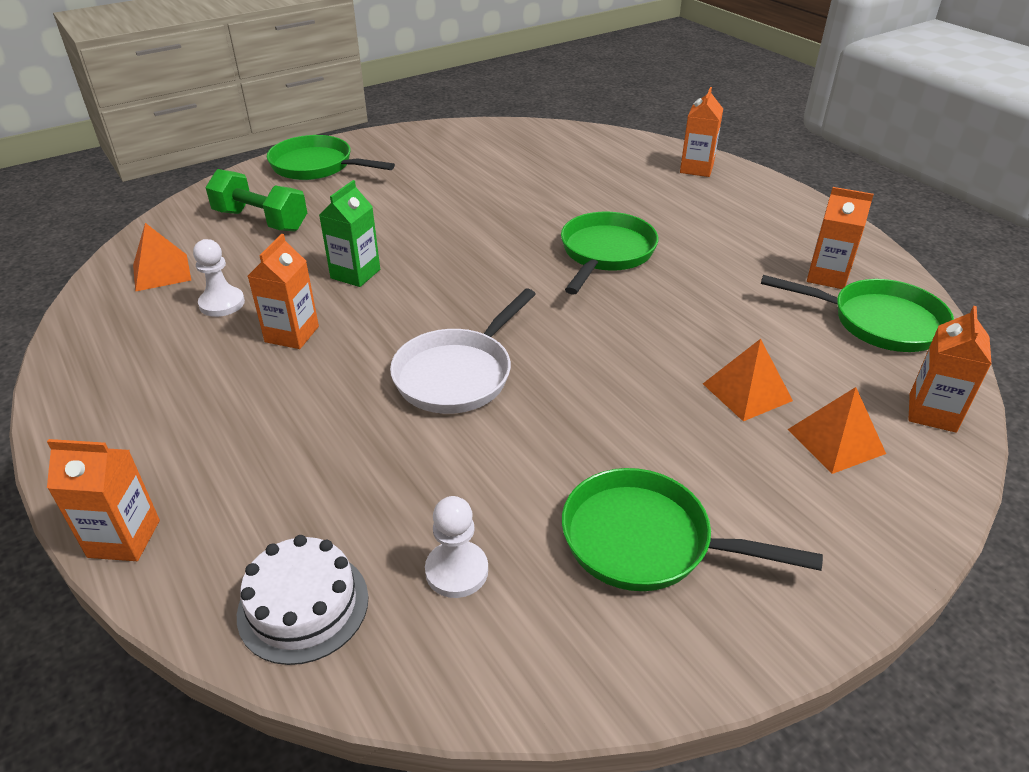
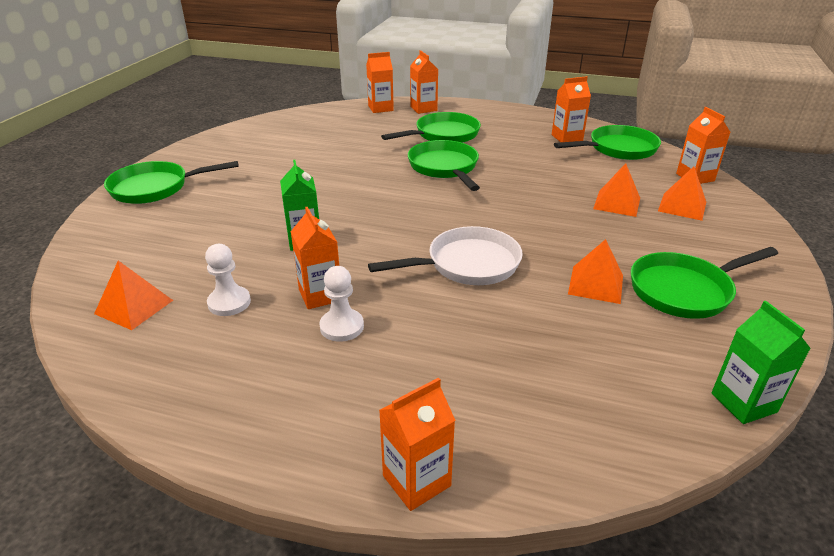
camera: 40 degrees left, 5 degrees down
(261, 221) = (167, 238): green dumbbell -> none
(303, 606) = (591, 432): white cake -> none
(456, 571) = (633, 359): white pawn -> white pawn (342, 327)
(457, 374) = (467, 264): white pan -> white pan turned 105 degrees counterclockwise
(491, 698) = (743, 403): none -> green carton
(553, 471) = (595, 284): none -> orange pyramid
(646, 151) = (380, 108): none -> orange carton
(668, 211) = (443, 135): none -> green pan

